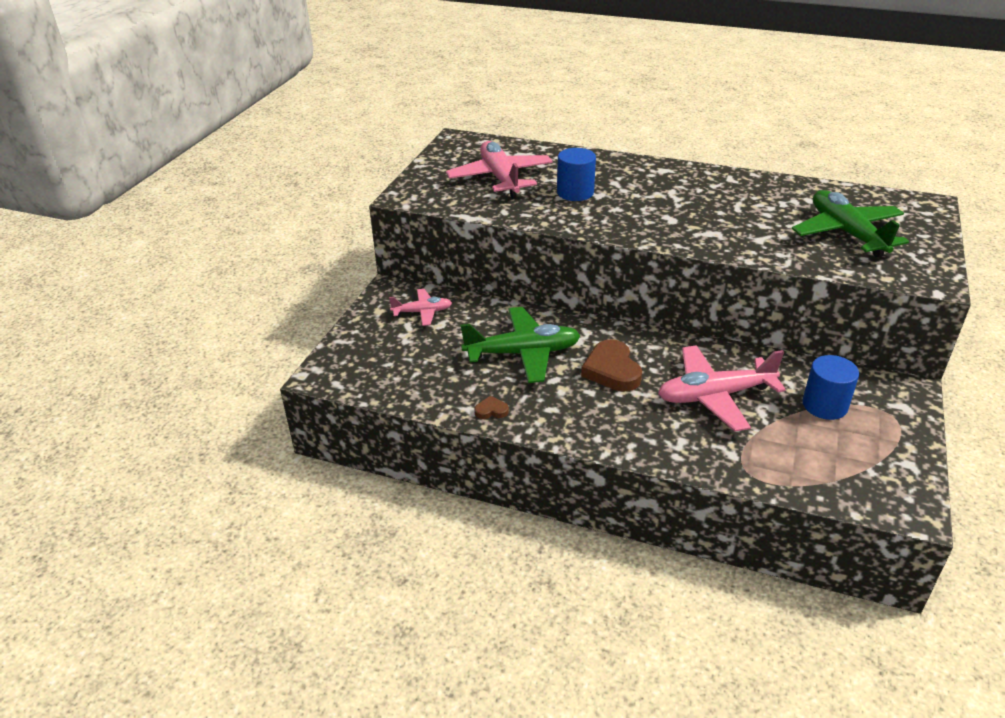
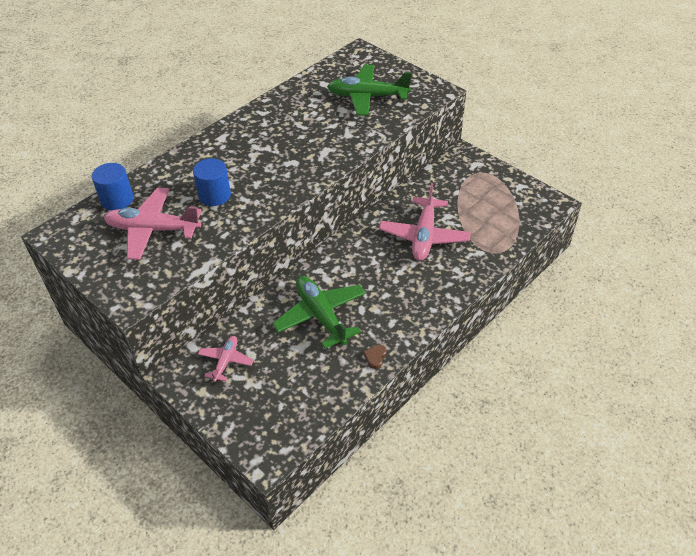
camera: 65 degrees left, 10 degrees up
(523, 353) = (321, 316): green plane -> green plane turned 45 degrees counterclockwise
(612, 370) = (370, 274): brown heart -> none
(824, 405) = (458, 193): blue cylinder -> blue cylinder (117, 200)

